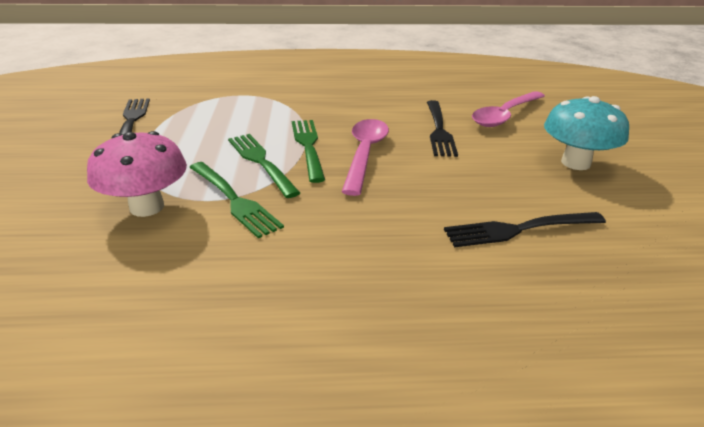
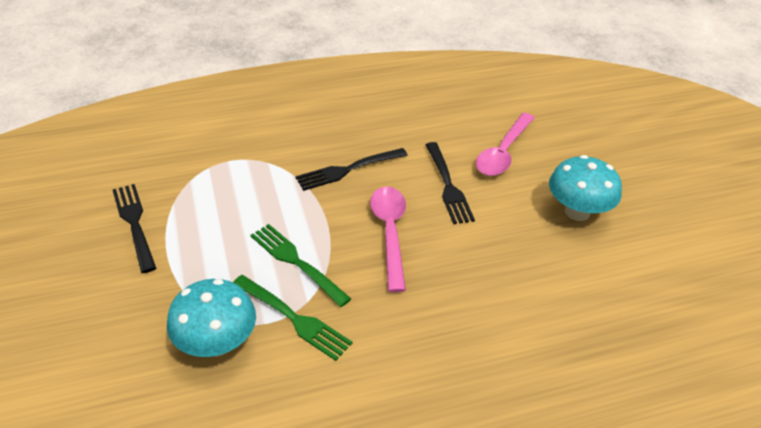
camera: 15 degrees left, 10 degrees up
(147, 207) = (217, 343): pink mushroom -> turquoise mushroom
(308, 146) = (332, 231): green fork -> none
(519, 229) = (546, 306): black fork -> black fork (348, 170)

